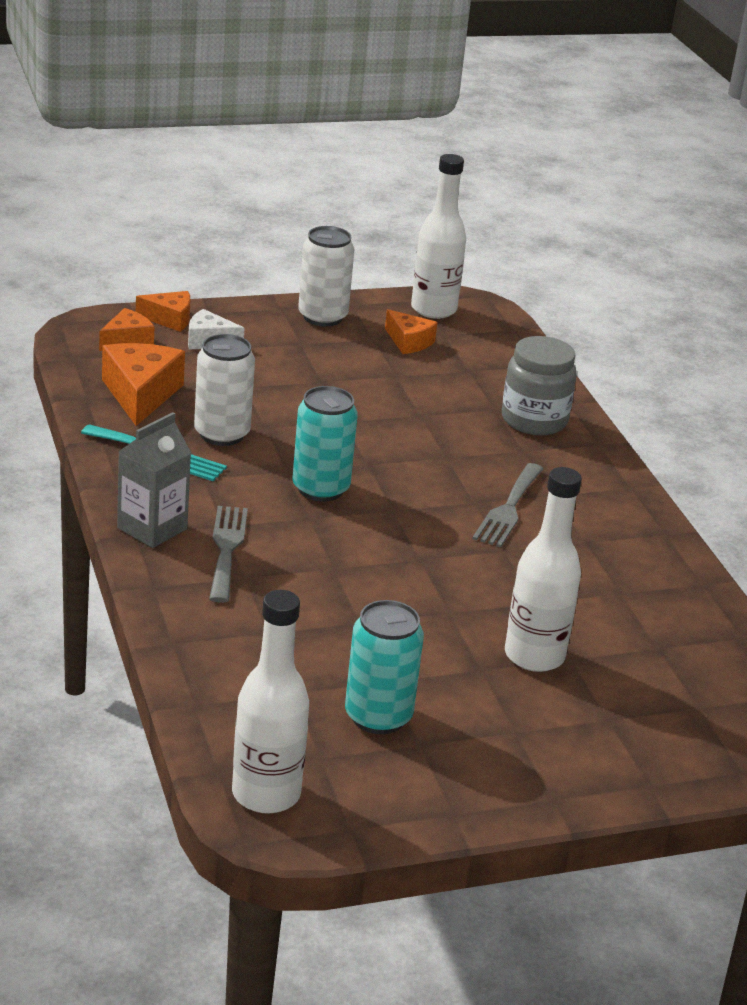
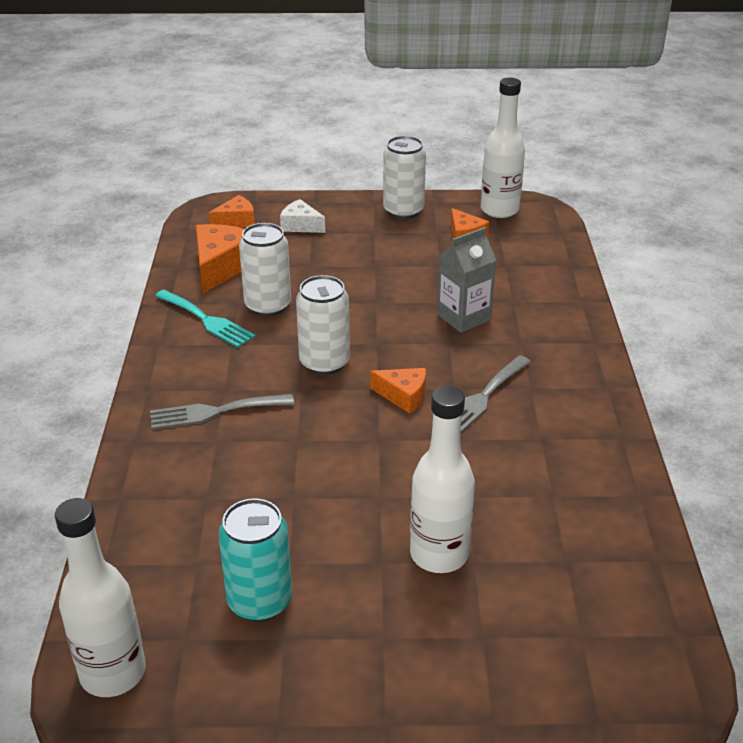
camera: 20 degrees right, 5 degrees up
(152, 528) = (164, 386): grey carton -> grey carton (463, 317)
(169, 319) = (279, 206): orange cheese -> orange cheese (403, 396)
(226, 549) = (215, 412): grey fork -> grey fork turned 120 degrees counterclockwise
(320, 489) = (324, 363): turquoise can -> white can
(534, 420) = (543, 315): grey jar -> none

